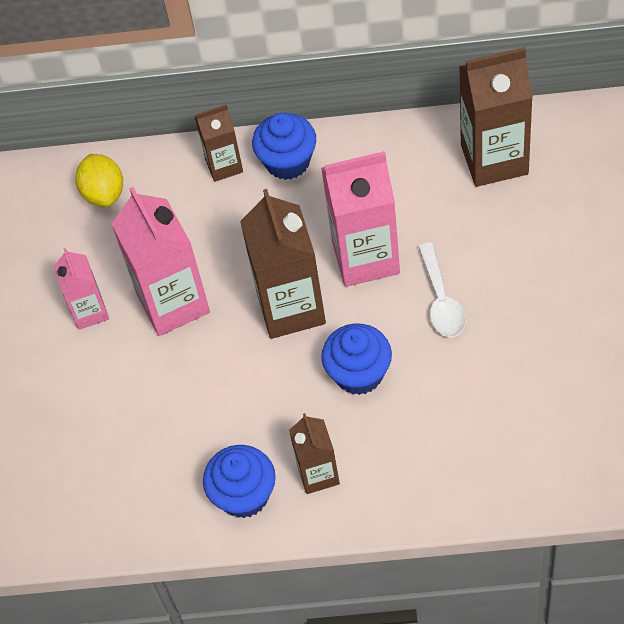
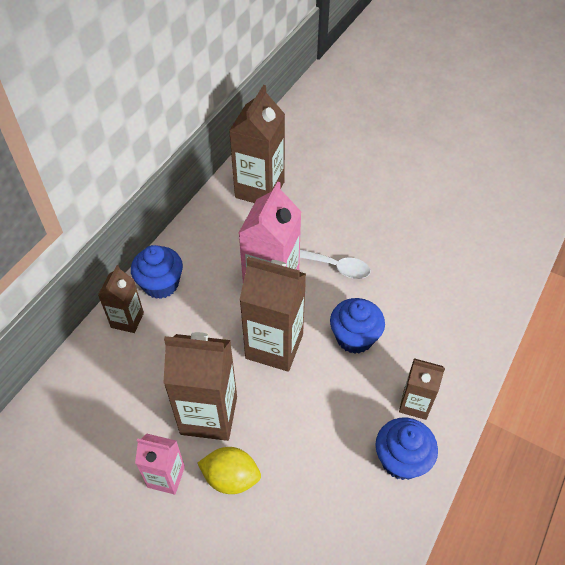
camera: 65 degrees left, 5 degrees down
(104, 193) = (73, 406): yellow lemon -> yellow lemon (231, 478)
(173, 303) = (209, 415): pink carton -> brown carton

